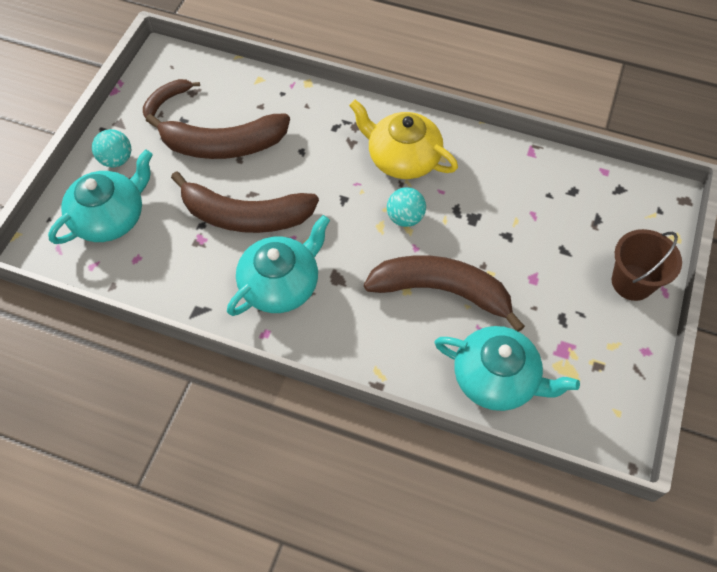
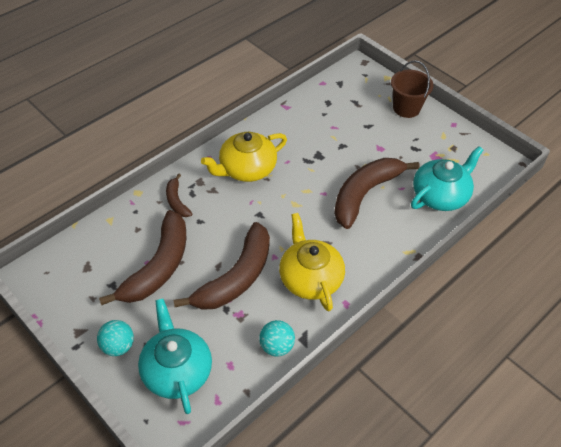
camera: 65 degrees left, 10 degrees down
(166, 101) = (81, 288): brown banana -> brown banana (176, 201)
(281, 284) = (310, 278): turquoise teapot -> yellow teapot
(405, 218) = (296, 188): turquoise ball -> turquoise ball (276, 347)

